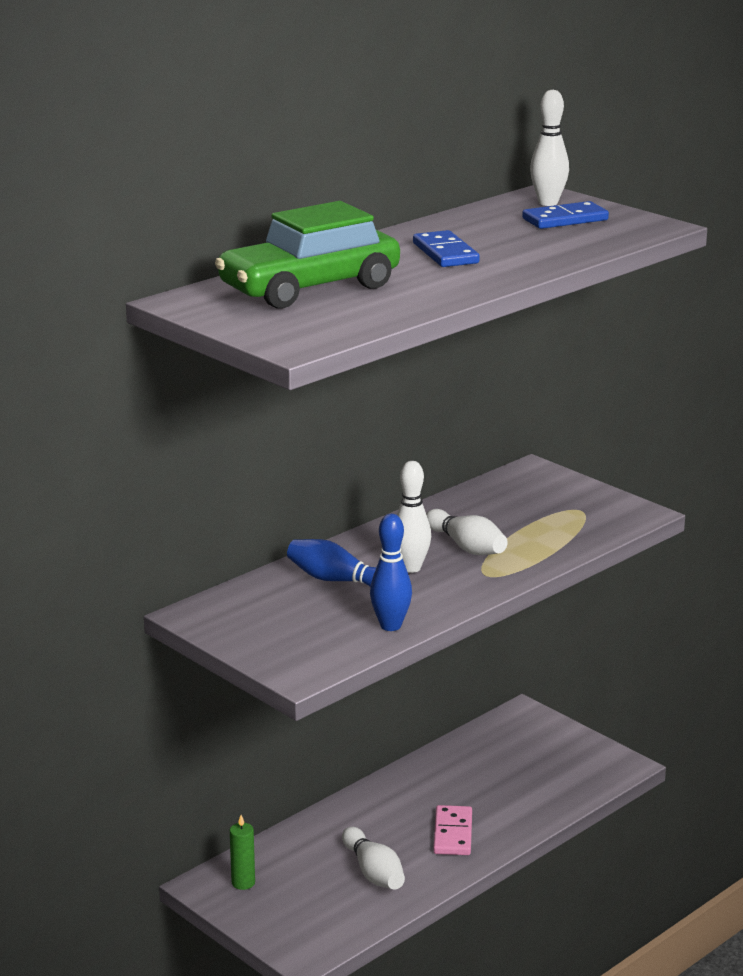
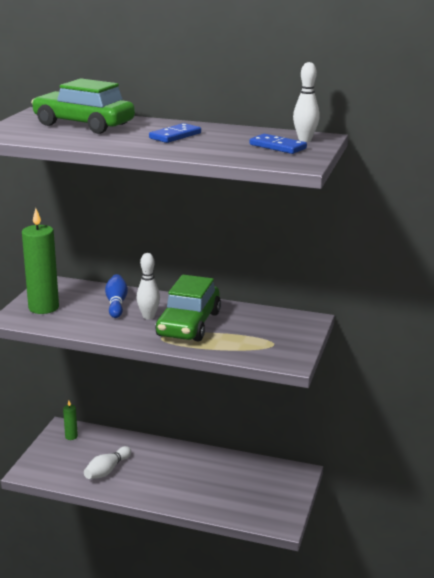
camera: 60 degrees right, 0 degrees up
(288, 639) = (43, 307): none -> green candle
(390, 626) = (78, 327): blue bowling pin -> none
(453, 833) = (161, 484): pink domino -> none
(466, 547) = (189, 324): white bowling pin -> green car

